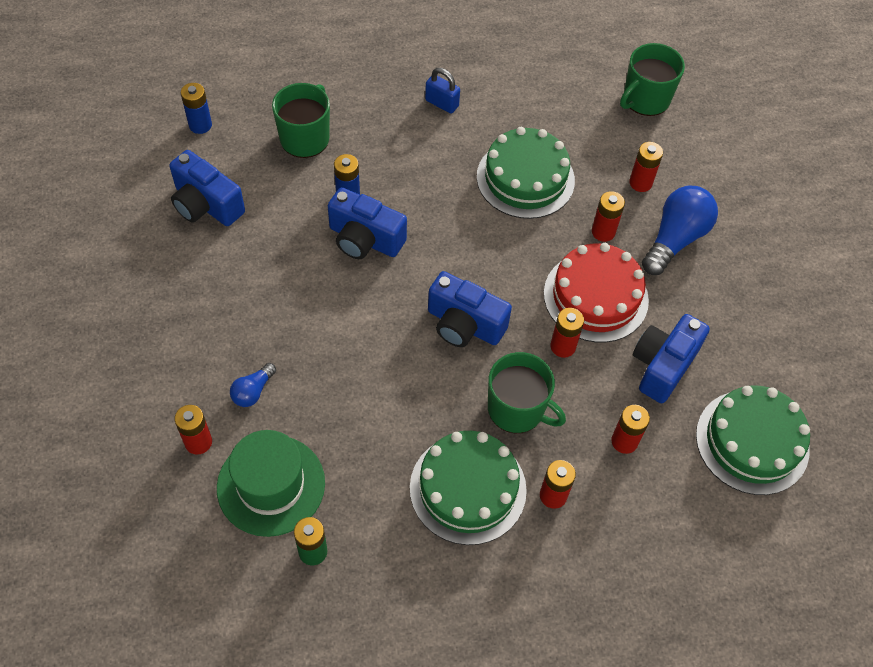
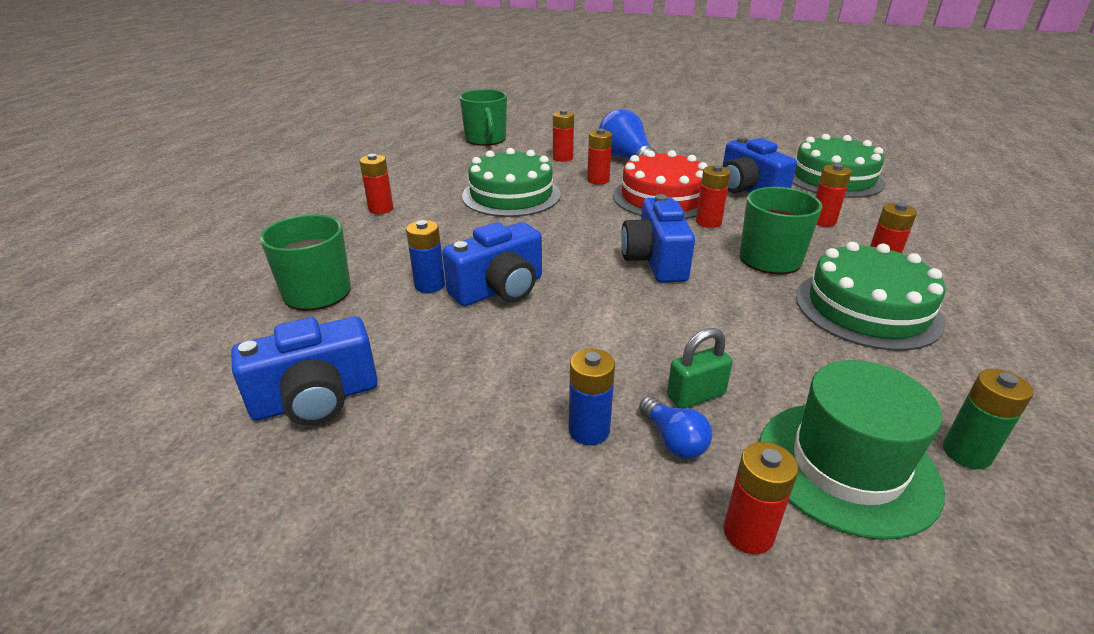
camera: 60 degrees left, 25 degrees down
(200, 125) = (179, 368): blue battery -> blue battery (589, 430)
(300, 393) = (695, 395): none -> green padlock
(442, 103) = (381, 209): blue padlock -> red battery
(464, 324) = (655, 261): blue camera -> blue camera turned 120 degrees clockwise

